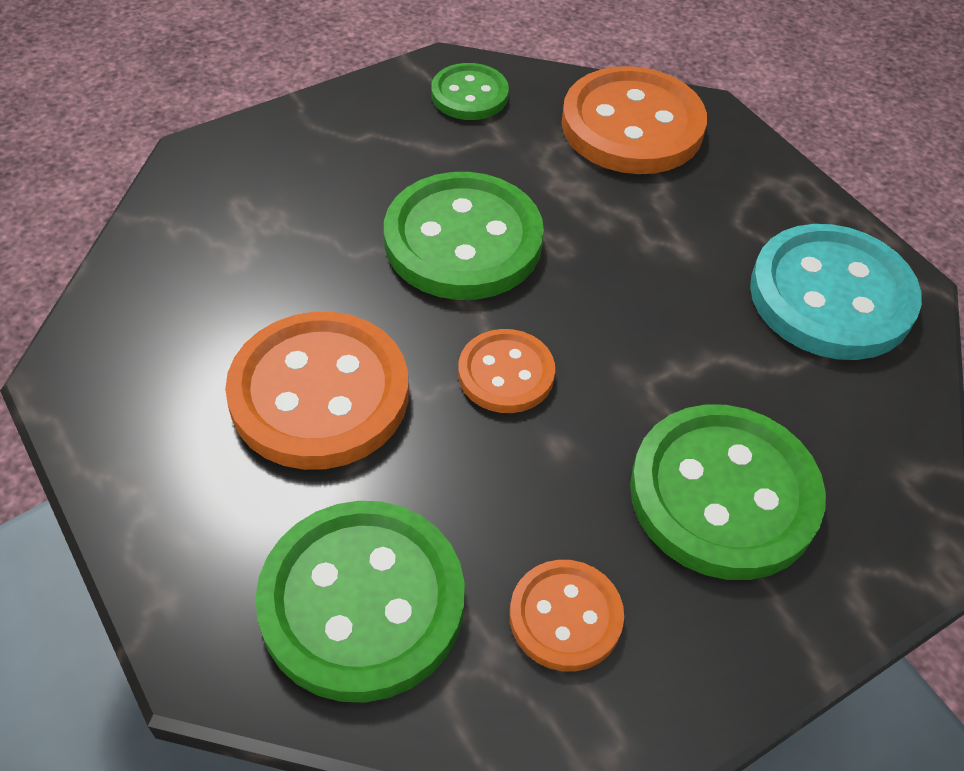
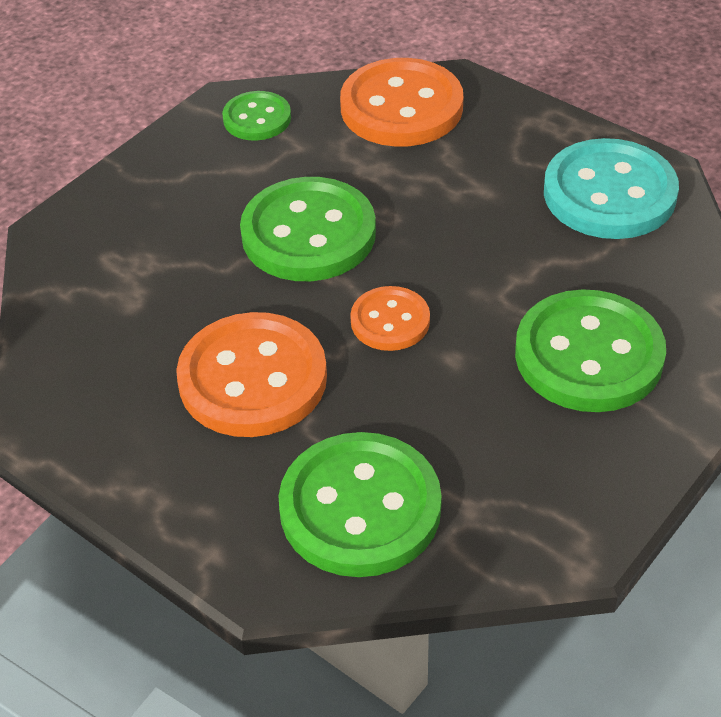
camera: 15 degrees left, 5 degrees down
(565, 617) = (512, 470): orange button -> none

